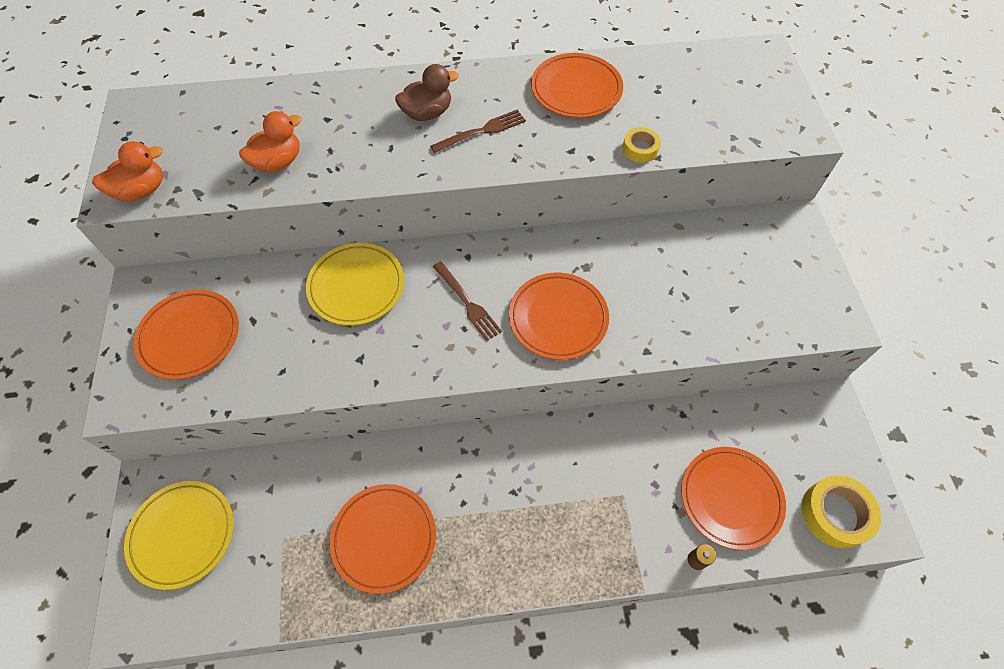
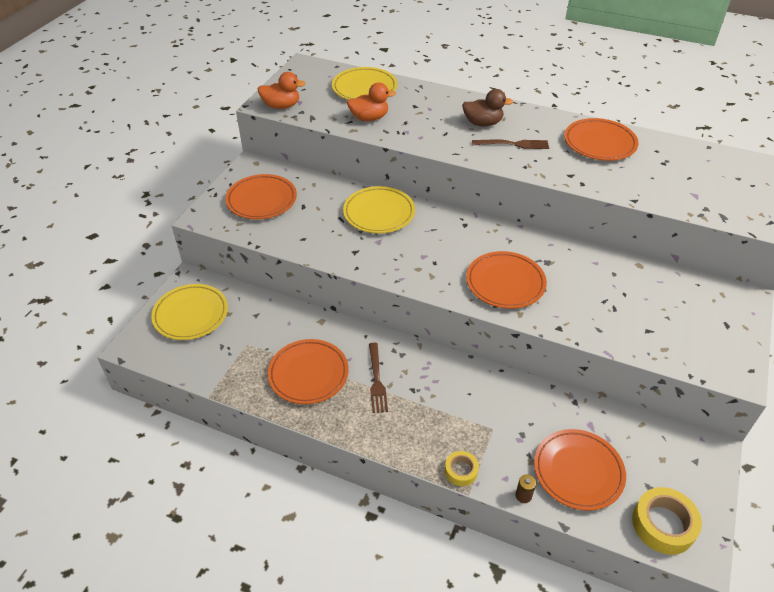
camera: 30 degrees right, 15 degrees down
(243, 115) = (364, 88): none -> yellow plate
(467, 303) = (446, 249): brown fork -> brown fork (377, 380)
(640, 149) = (624, 191): yellow tape -> yellow tape (461, 471)

